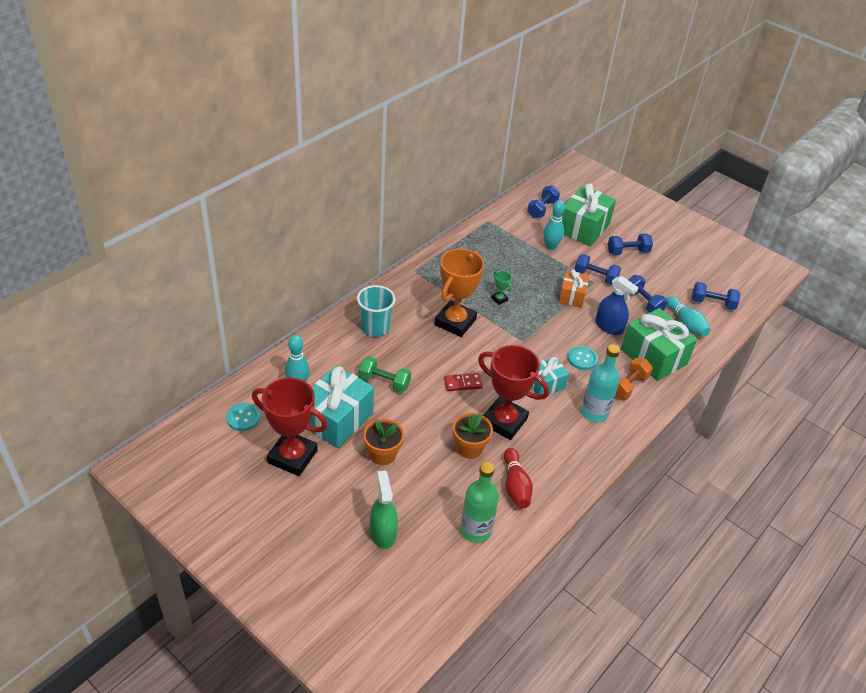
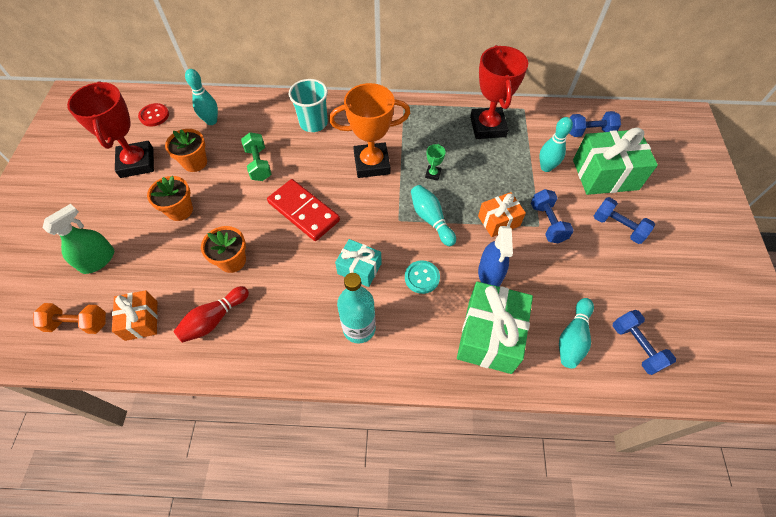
camera: 55 degrees right, 15 degrees up
(243, 418) = (154, 116): turquoise button -> red button
(337, 419) = (195, 162): turquoise gift -> orange flower pot
(463, 383) = (304, 211): red domino -> red domino, size x1.87
(475, 530) = (141, 320): green bottle -> orange gift
(504, 421) = (285, 266): red trophy -> red trophy (488, 127)
(538, 325) = (431, 219): none -> turquoise bowling pin
(628, 386) = (423, 337): orange dumbbell -> orange dumbbell (78, 323)
(643, 302) = (559, 282): blue dumbbell -> none

